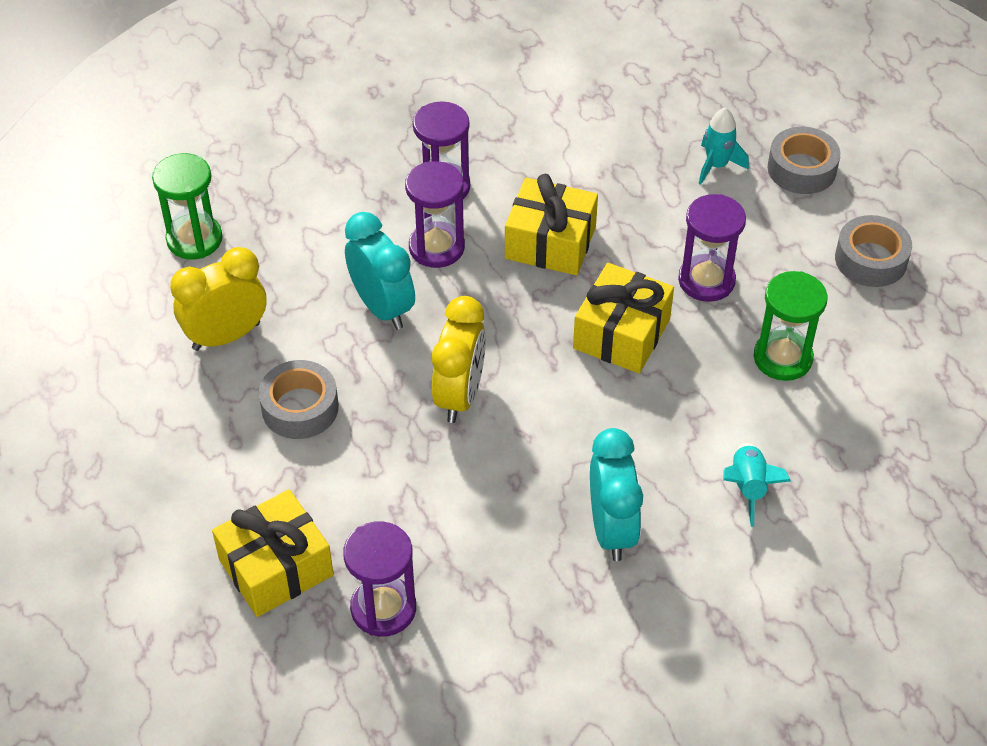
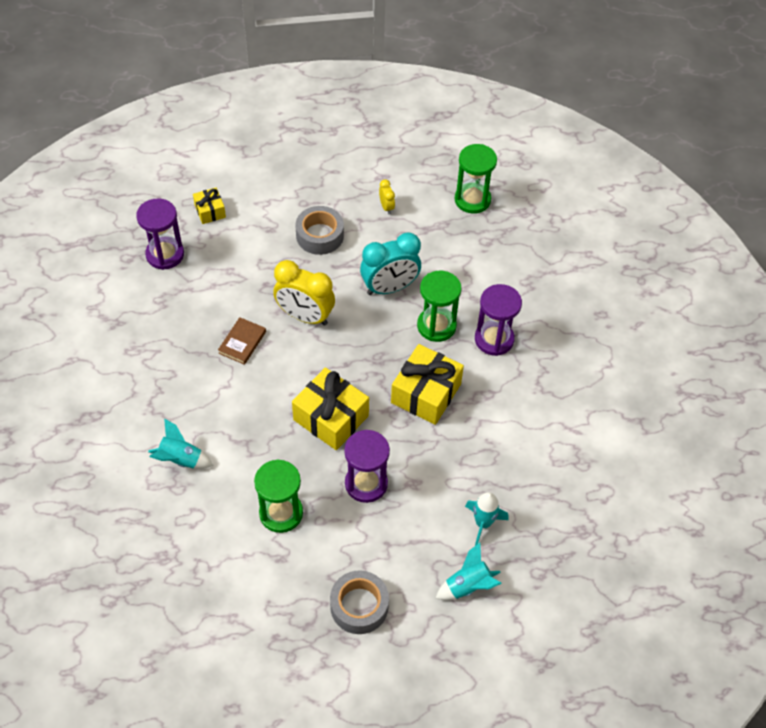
camera: 100 degrees right, 5 degrees up
(226, 336) = (386, 207): yellow clock -> yellow clock, size x0.45
(276, 567) = (210, 211): yellow gift -> yellow gift, size x0.53
(436, 247) = (436, 326): purple hourglass -> green hourglass
(528, 461) = (242, 342): none -> brown book
(612, 529) = (176, 375): turquoise clock -> none
(801, 169) = (468, 586): grey tape -> turquoise rocket

